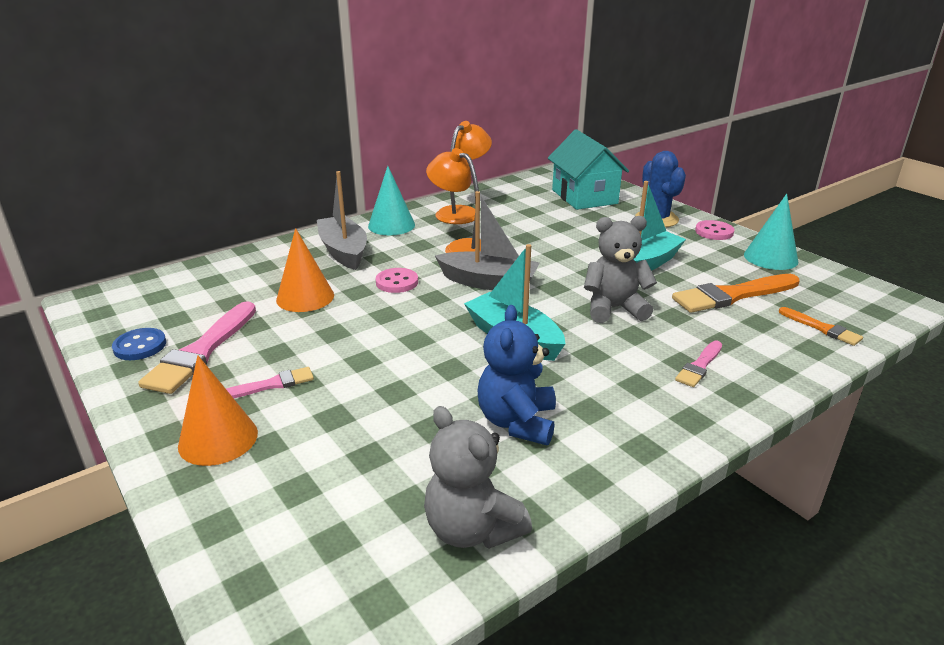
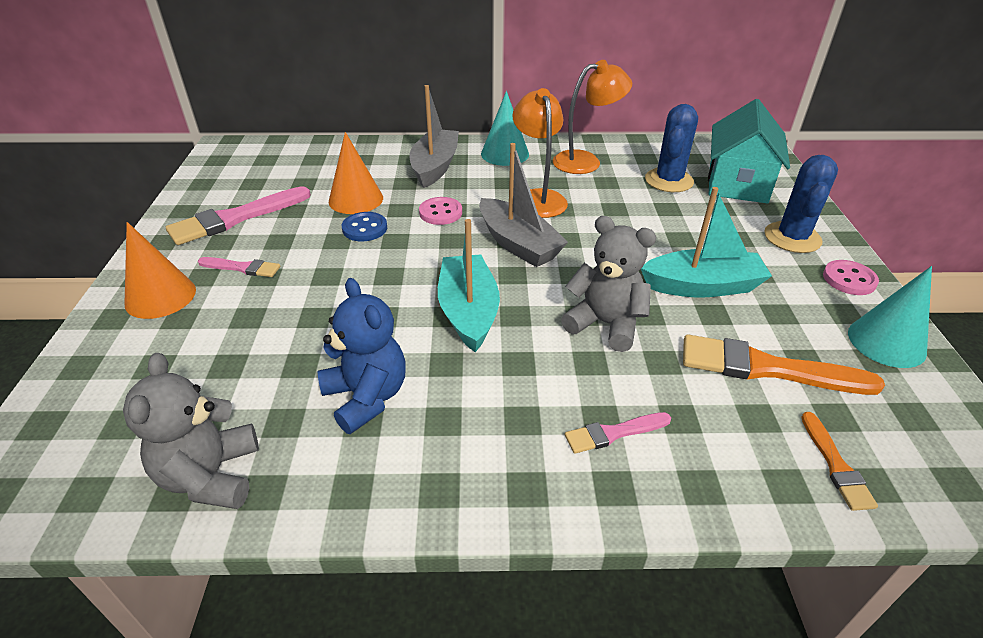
camera: 35 degrees right, 10 degrees up
(140, 346) = (207, 197): blue button -> blue button (365, 228)
(517, 422) = (366, 397): blue teddy bear -> blue teddy bear turned 105 degrees clockwise
(539, 208) = (669, 181): none -> blue cactus

